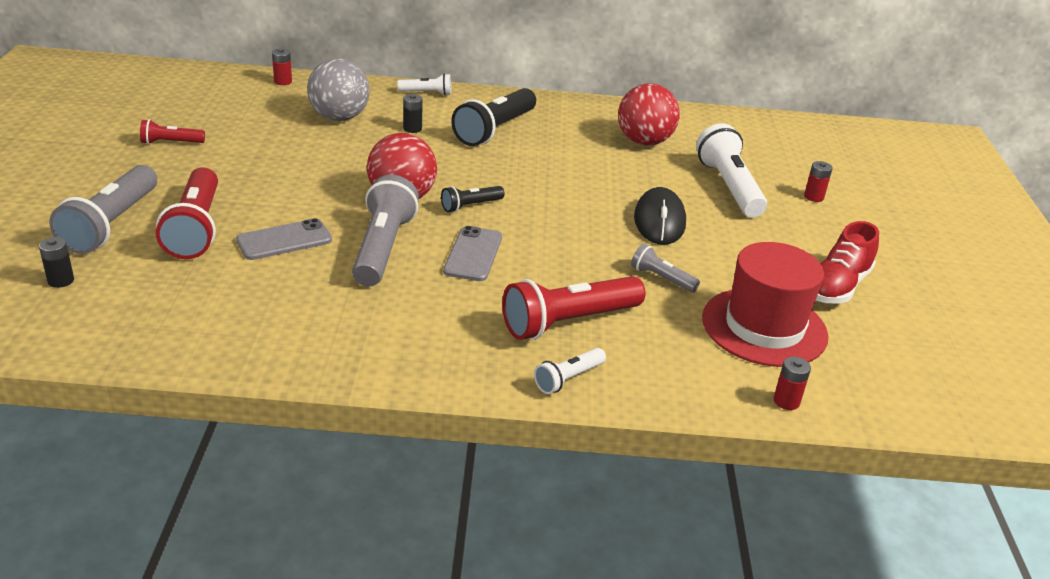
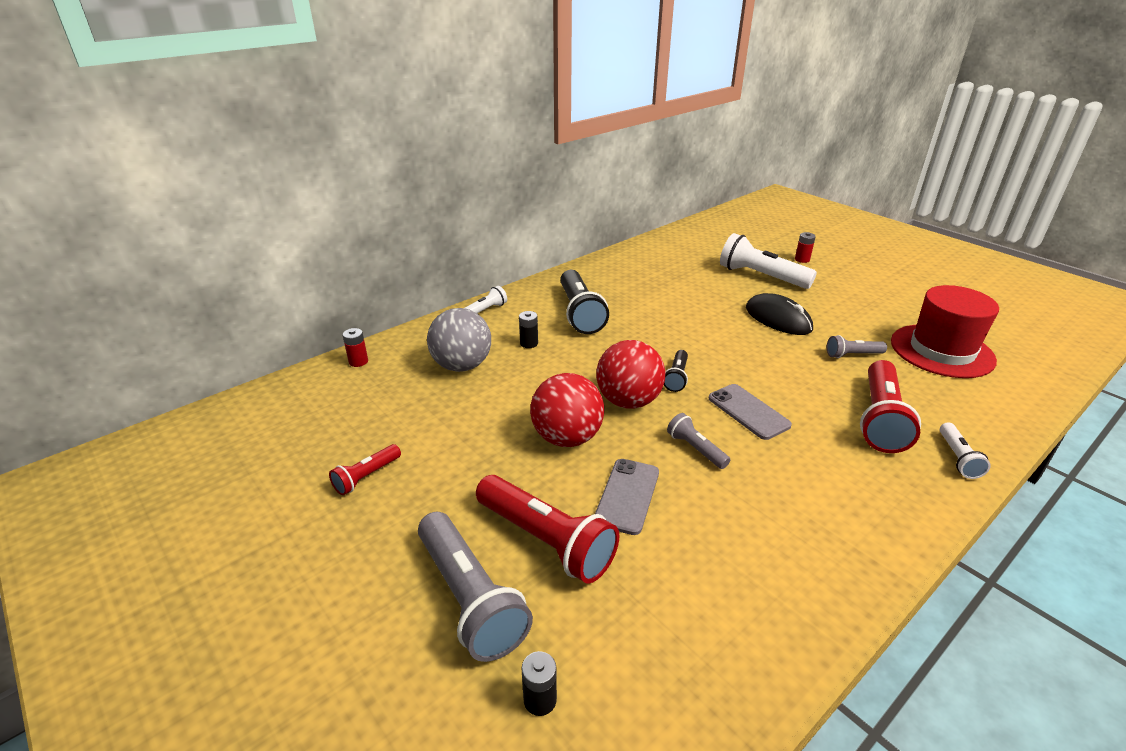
camera: 40 degrees left, 0 degrees up
(383, 248) = (695, 449): grey flashlight -> grey flashlight, size x0.51
(644, 142) = (670, 272): red ball -> red ball (567, 438)
(786, 401) = (1035, 388): red battery -> none
(837, 286) = (912, 305): red shoe -> none

